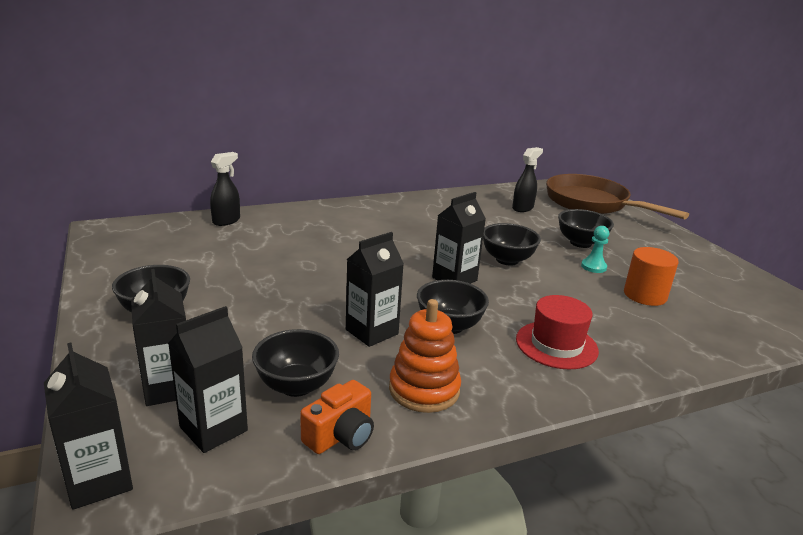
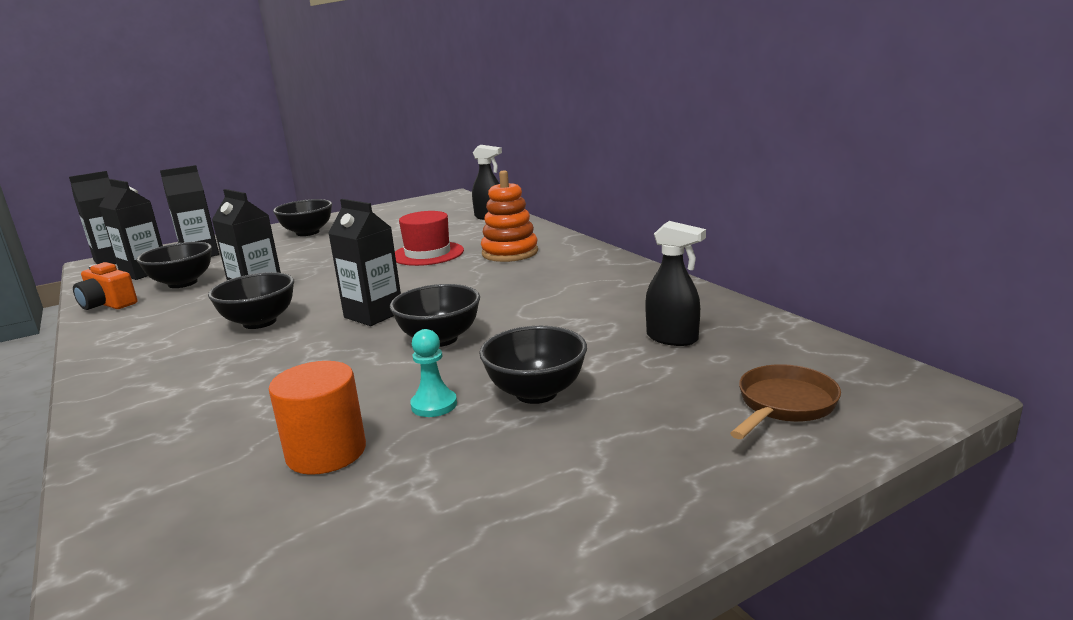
camera: 85 degrees right, 5 degrees down
(424, 389) = (149, 323): orange stacking toy -> orange stacking toy (510, 253)
(556, 345) = (197, 379): red hat -> red hat (428, 254)
(592, 204) = (783, 405): brown pan -> brown pan, size x0.48

